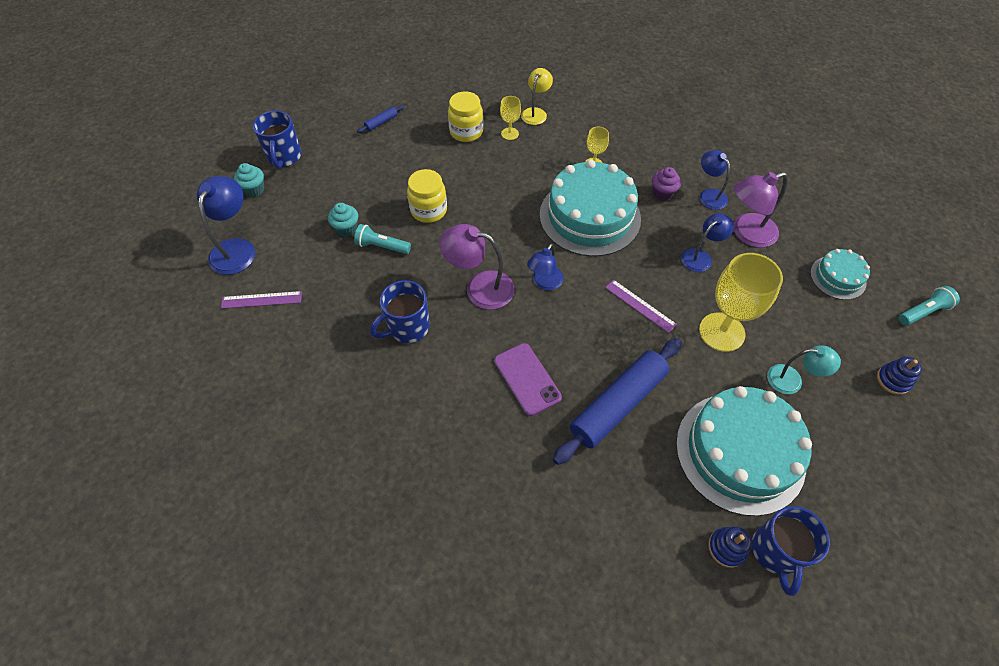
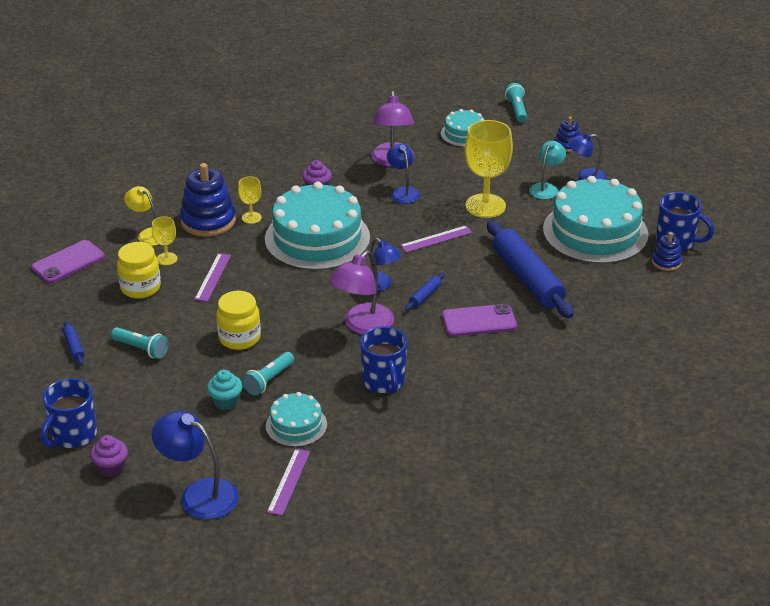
camera: 70 degrees left, 20 degrees down
(254, 189) = (111, 468): turquoise cupcake -> purple cupcake
(284, 157) = (73, 435): blue mug -> blue mug turned 105 degrees clockwise
(331, 283) = (296, 425): none -> turquoise cake
(392, 158) = (142, 349): none -> turquoise flashlight
(478, 84) = (68, 262): none -> purple phone
(500, 168) = (213, 277): none -> purple ruler
(546, 322) = (425, 295): none -> blue rolling pin
(573, 140) = (208, 221): none -> blue stacking toy
(709, 195) = (336, 165): blue lamp -> blue lamp (585, 177)

